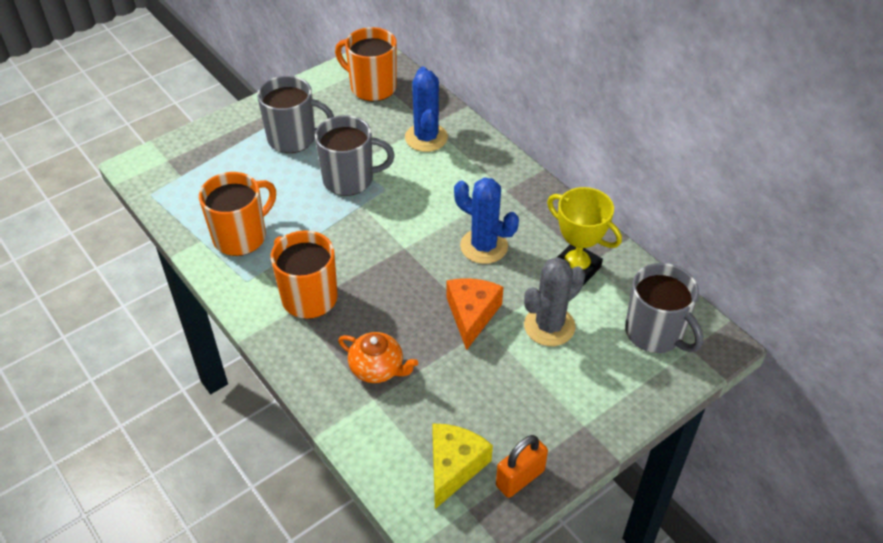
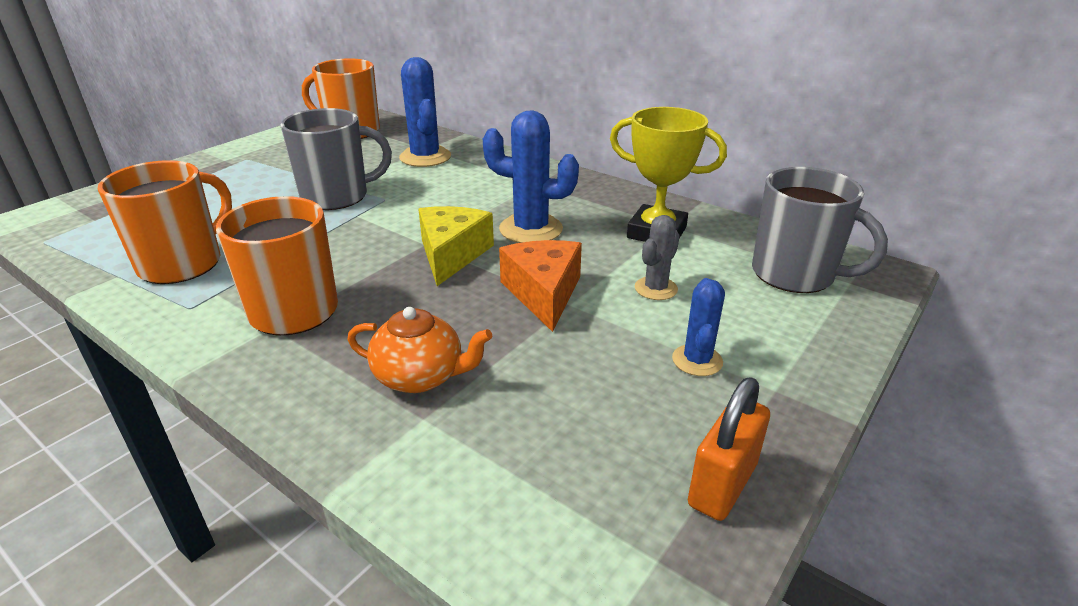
camera: 15 degrees left, 15 degrees down
(293, 138) = (258, 174): grey mug -> none
(454, 467) = (600, 491): yellow cheese -> yellow cheese (452, 254)
(547, 393) = (697, 360): none -> blue cactus
(549, 326) = (656, 288): grey cactus -> grey cactus, size x0.58

